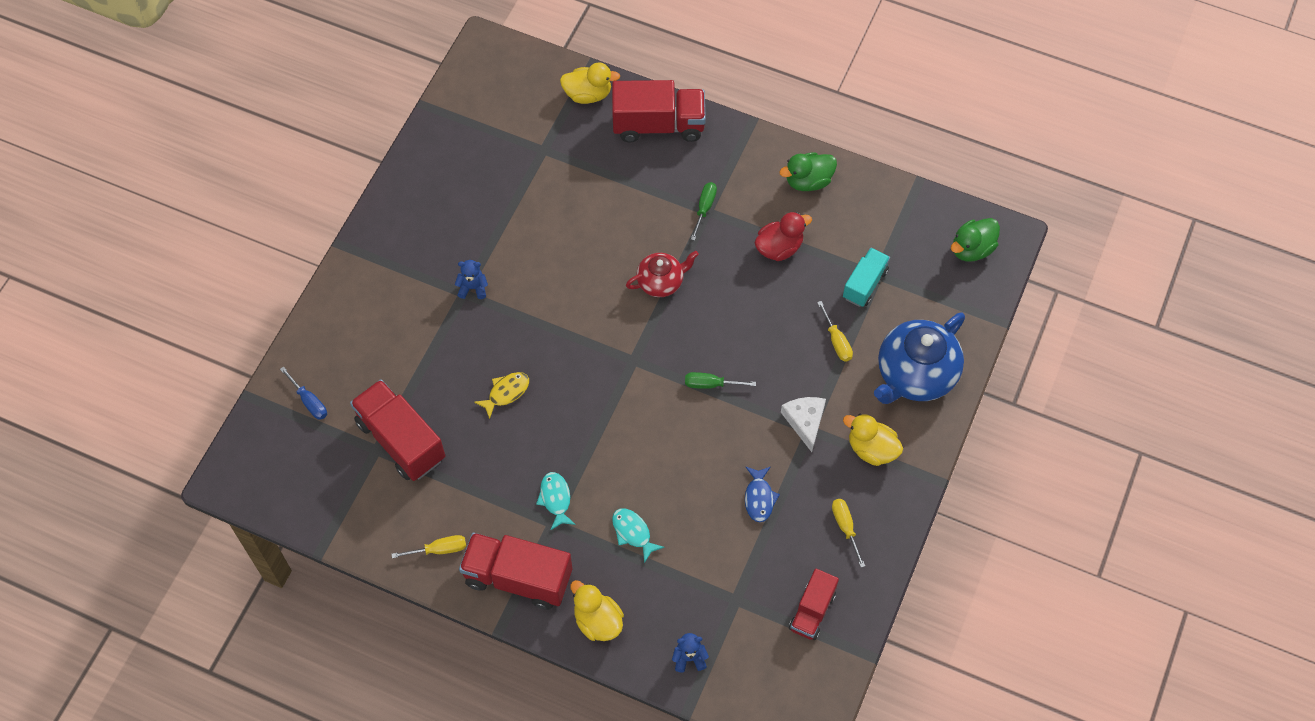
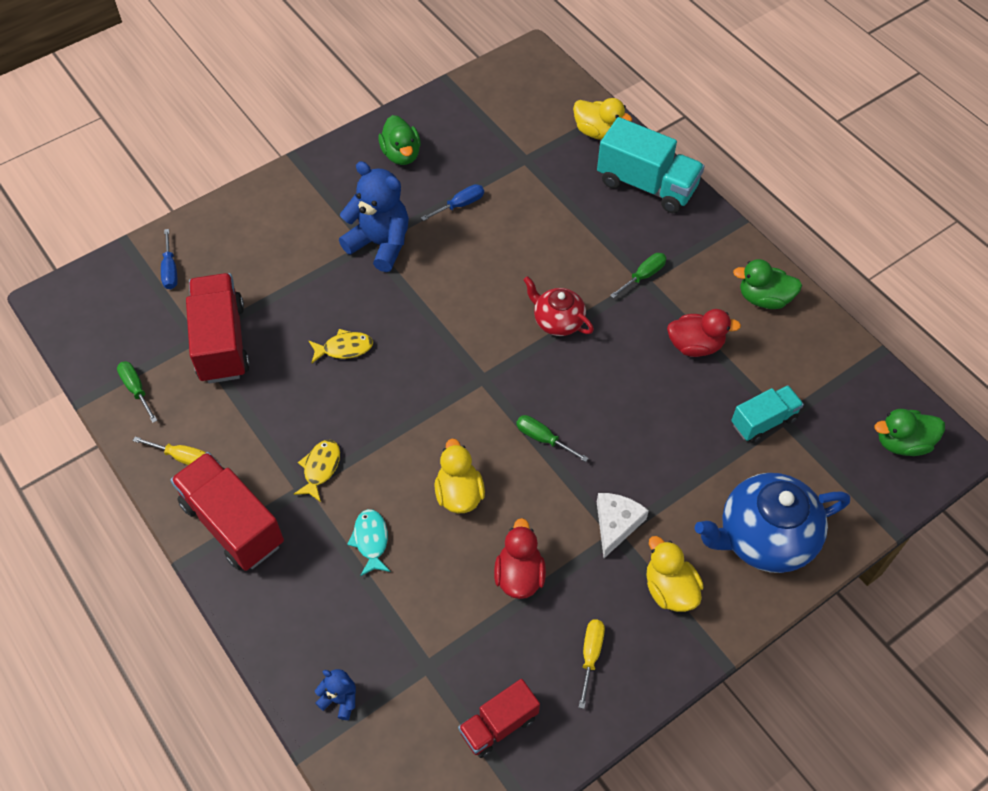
camera: 30 degrees right, 5 degrees down
(359, 516) = (136, 390): none -> green screwdriver
(434, 197) = (401, 154): none -> green duck
(473, 288) = (380, 244): blue teddy bear -> blue teddy bear, size x2.11
(516, 219) = (460, 205): none -> blue screwdriver
(555, 499) = (320, 468): turquoise fish -> yellow fish
(597, 621) = (277, 608): yellow duck -> yellow duck (459, 494)
(658, 125) = (646, 185): red truck -> turquoise truck
(661, 282) = (557, 321): red teapot -> red teapot turned 150 degrees counterclockwise
(759, 498) = (519, 575): blue fish -> red duck
(836, 341) = (699, 461): yellow screwdriver -> none

